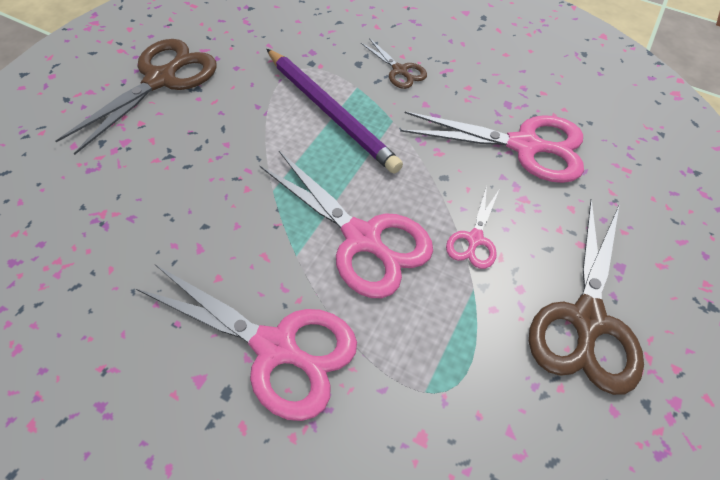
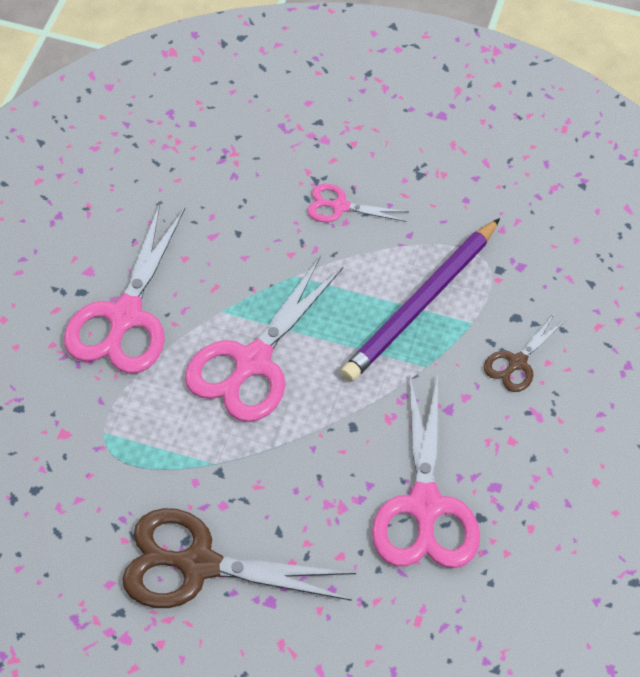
camera: 80 degrees right, 0 degrees up
(161, 80) = (422, 139): brown scissors -> none
(474, 239) = (274, 461): pink scissors -> pink scissors (340, 206)

